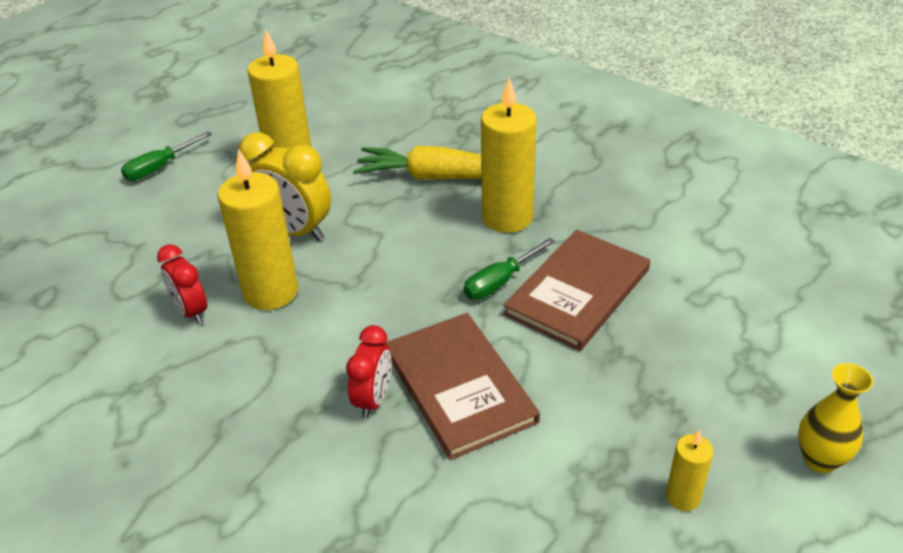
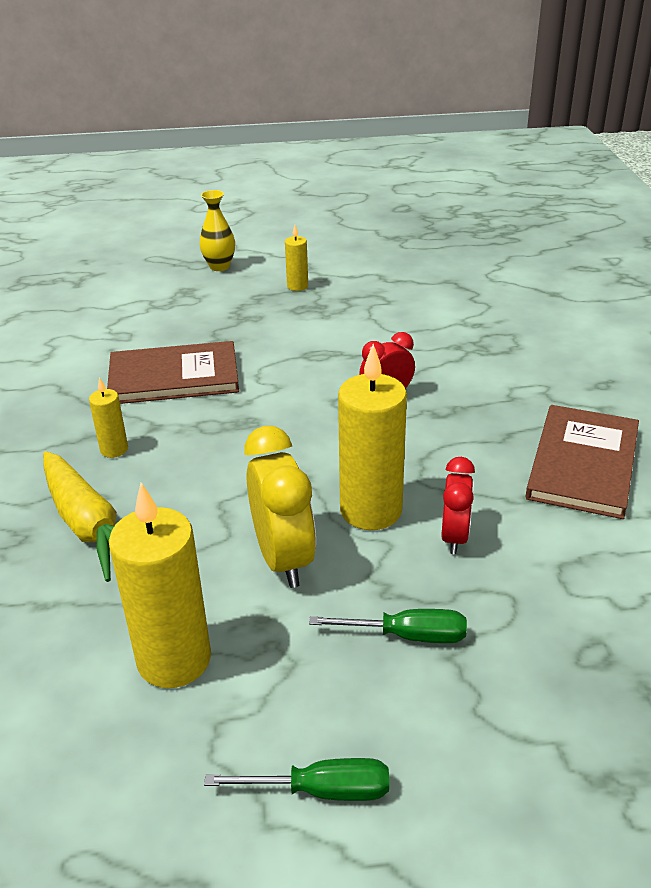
camera: 135 degrees left, 5 degrees down
(459, 386) = (327, 374): brown book -> brown book (583, 464)
(500, 282) = (204, 411): green screwdriver -> green screwdriver (407, 635)
(507, 217) = (114, 449): yellow candle -> yellow candle, size x0.49

